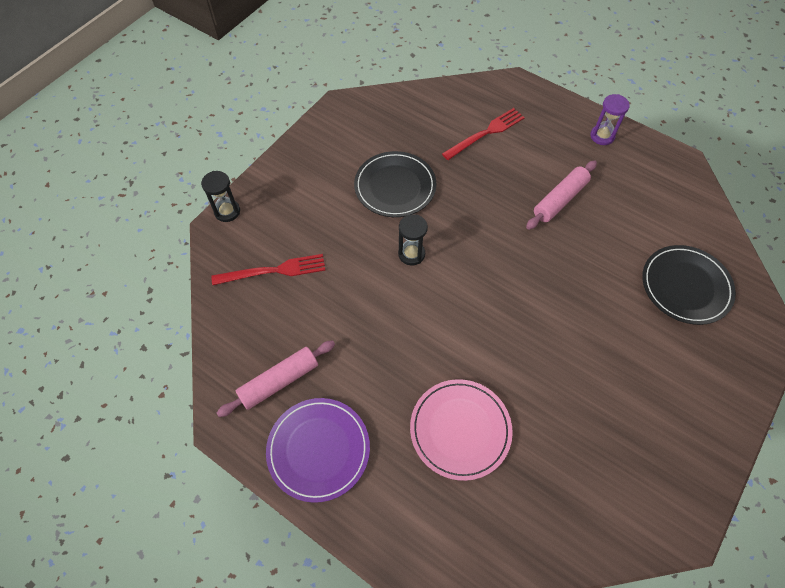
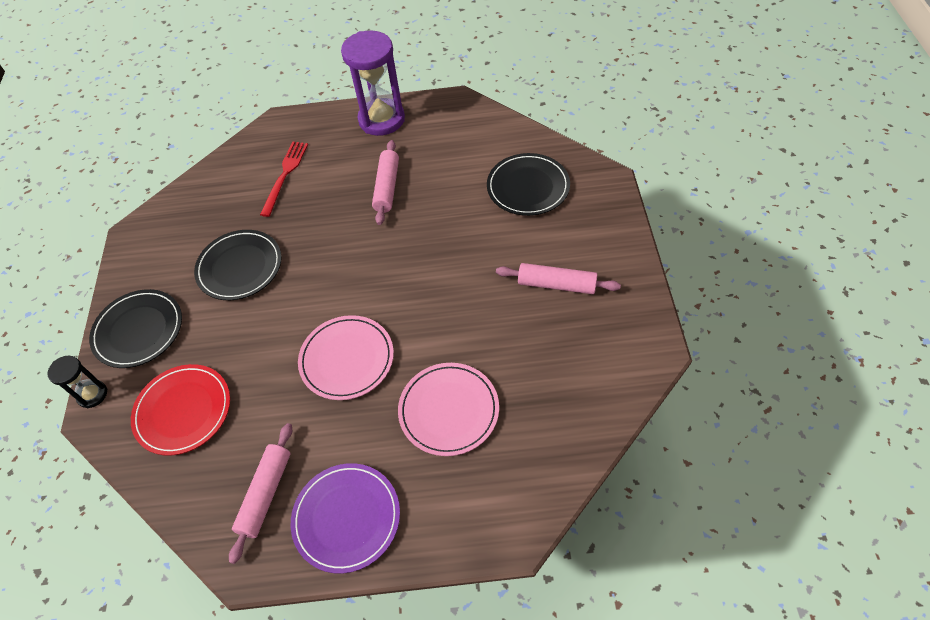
camera: 35 degrees left, 5 degrees down
(273, 271) = (183, 411): red fork -> red plate
(290, 185) = (138, 330): none -> black plate
(411, 254) = (299, 310): black hourglass -> none
(415, 323) = (347, 359): none -> pink plate
(602, 136) = (381, 120): purple hourglass -> purple hourglass, size x2.00
(639, 395) = (556, 284): none -> pink rolling pin

